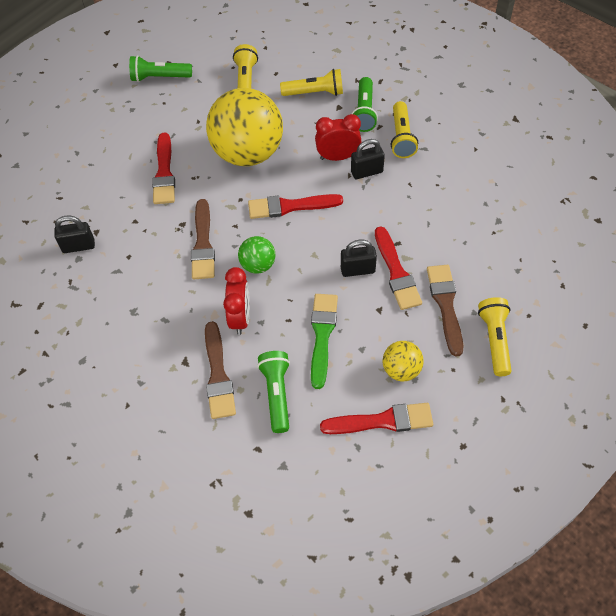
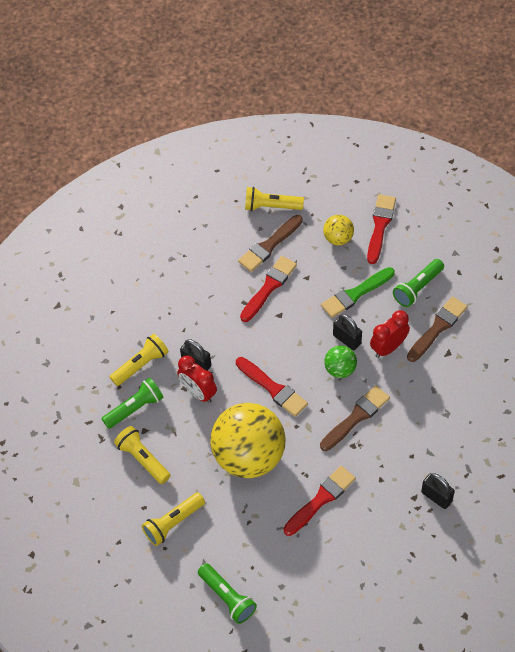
camera: 130 degrees left, 0 degrees up
(357, 270) = (288, 309): black padlock -> black padlock (347, 339)
(382, 421) = (380, 226): red brush -> red brush turned 60 degrees clockwise
(495, 340) = (271, 206): yellow flashlight -> yellow flashlight turned 45 degrees clockwise

